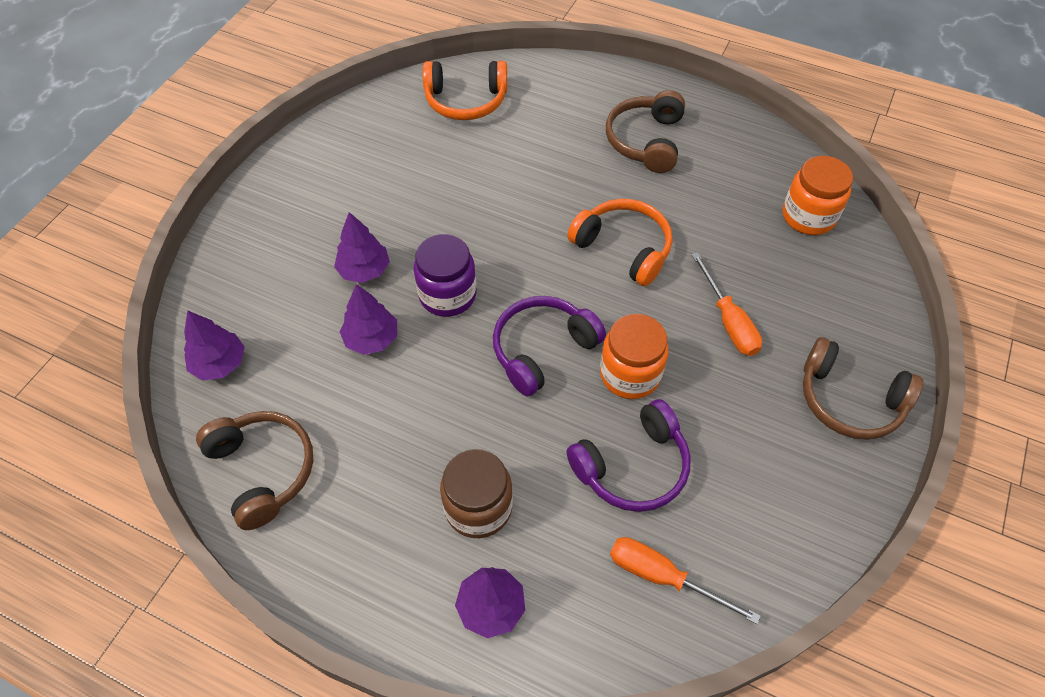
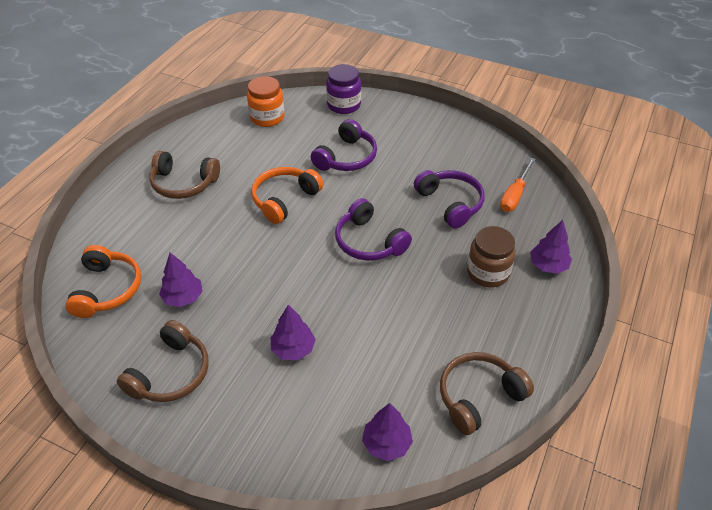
camera: 90 degrees left, 10 degrees down
(371, 339) = (361, 338): purple tree -> purple tree (183, 297)
(447, 295) = (321, 294): purple jar -> purple jar (344, 105)
(630, 374) = (386, 201): orange jar -> none
(728, 321) = (346, 157): orange screwdriver -> purple headphones
(849, 400) = (399, 118): brown headphones -> brown headphones (170, 373)

